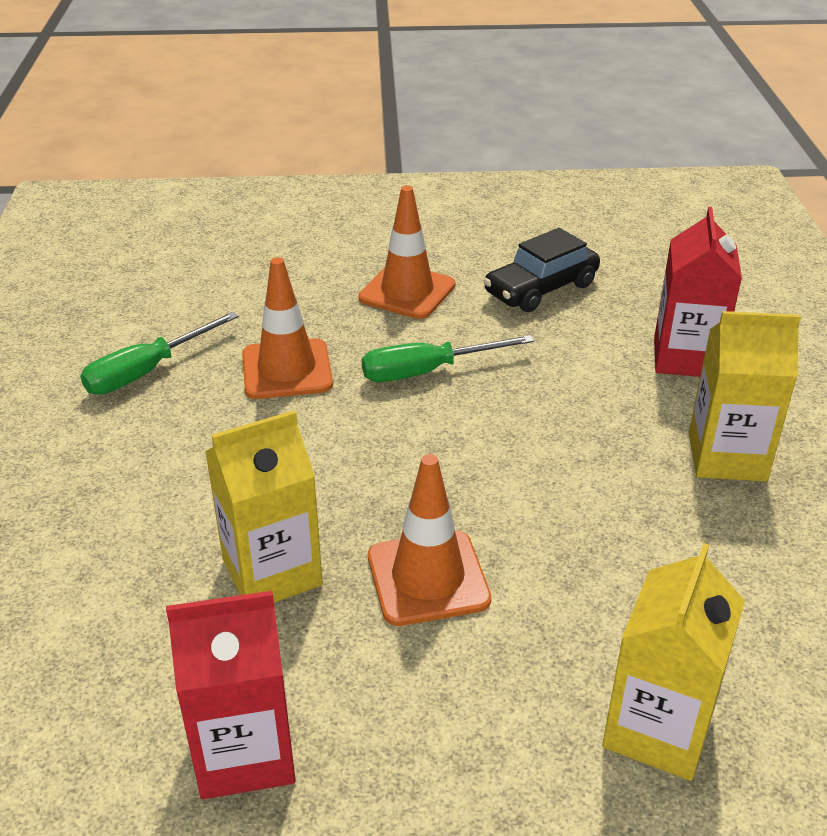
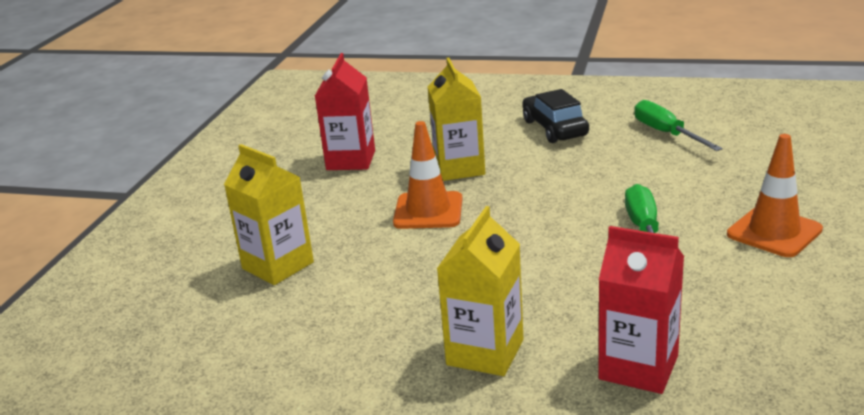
camera: 110 degrees right, 10 degrees down
(287, 370) = (659, 177): orange traffic cone -> none
(541, 289) = (780, 304): black car -> black car (554, 128)

